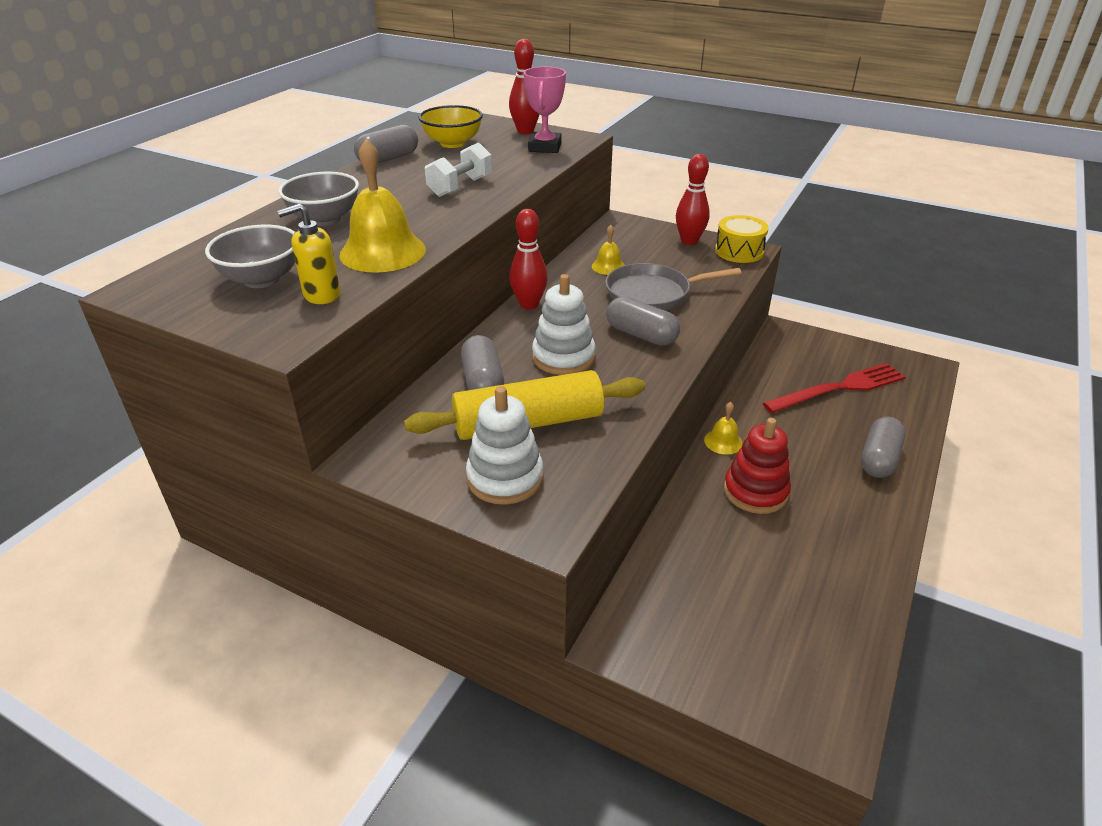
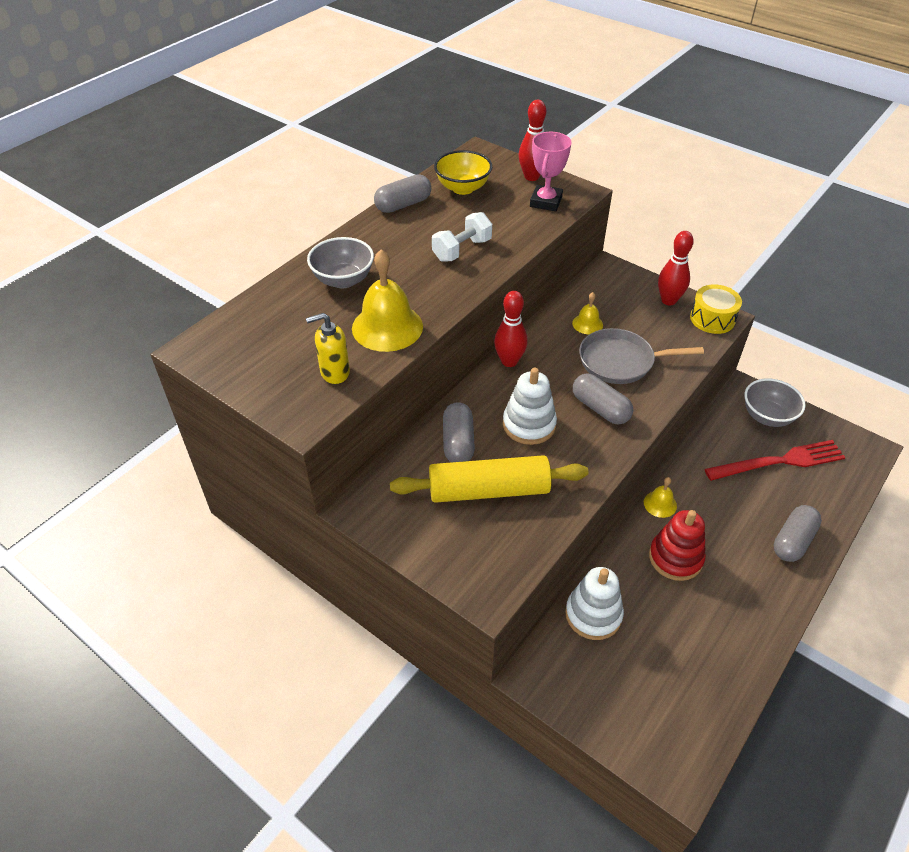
camera: 10 degrees right, 10 degrees up
(262, 279) = (289, 348): grey bowl -> grey bowl (767, 416)
(505, 478) = (462, 542): white stacking toy -> white stacking toy (593, 614)

